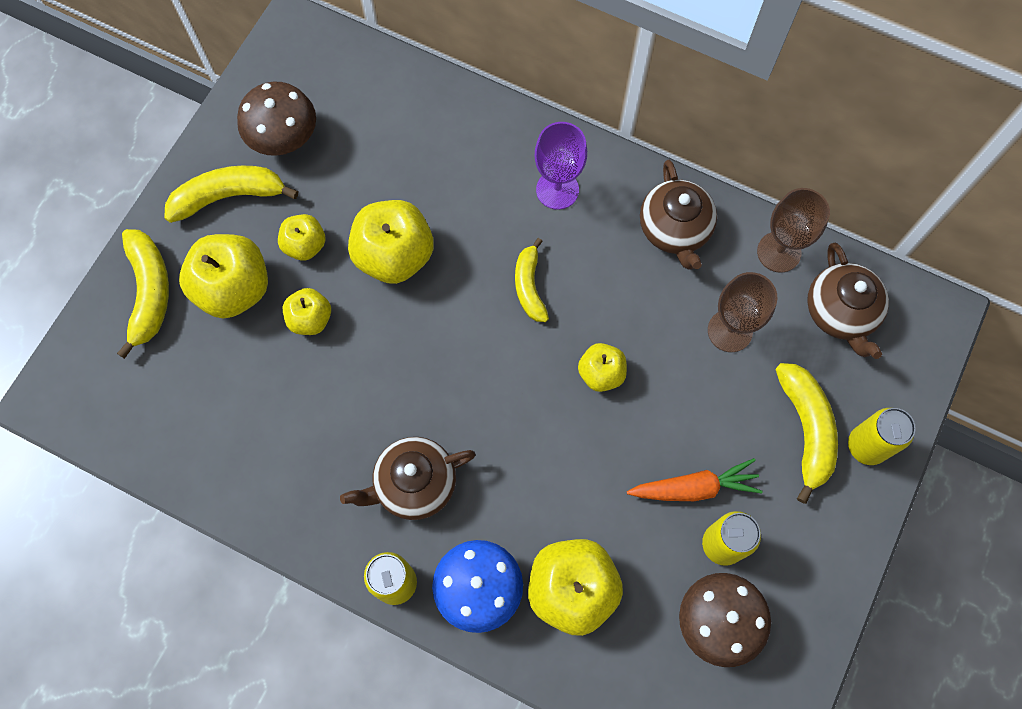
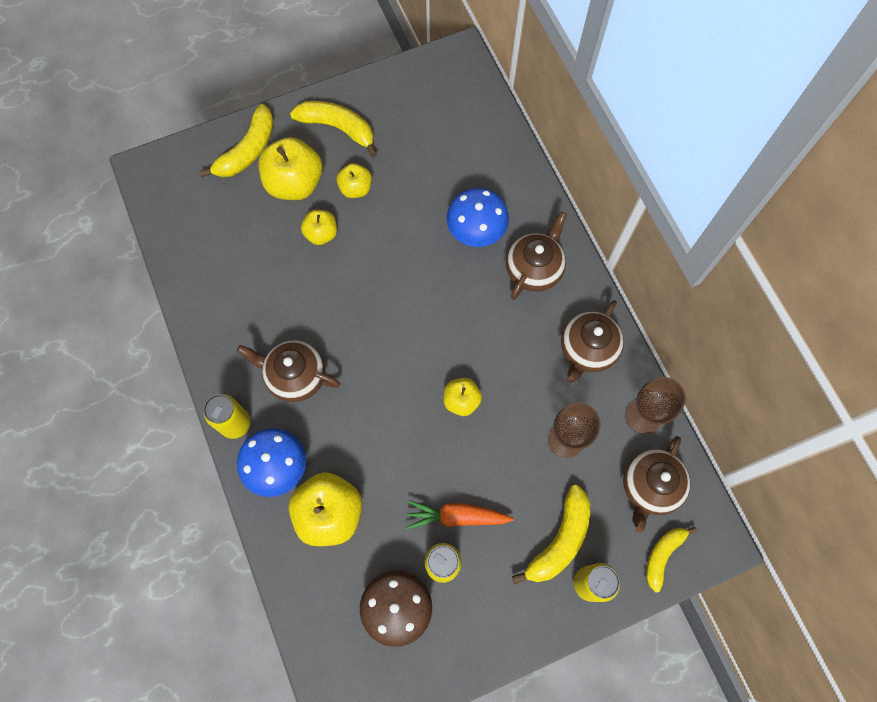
camera: 40 degrees right, 0 degrees up
(284, 138) = (398, 117): brown mushroom -> none
(394, 255) = (401, 234): yellow apple -> none
(468, 196) = (476, 231): none -> blue mushroom
(529, 286) = (465, 314): yellow banana -> yellow banana (662, 555)
(557, 190) = (534, 268): purple goblet -> brown teapot
(694, 487) = (456, 516): orange carrot -> orange carrot turned 150 degrees clockwise

